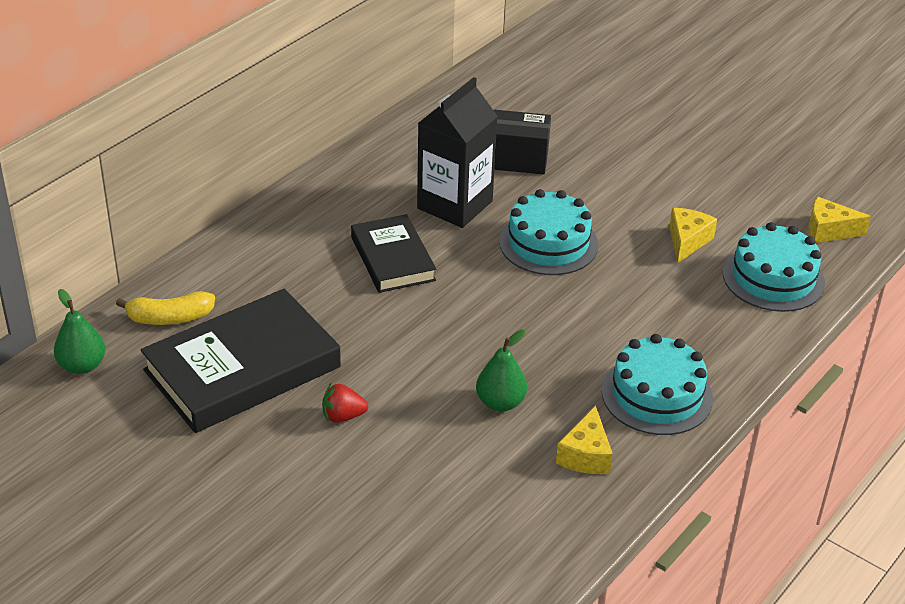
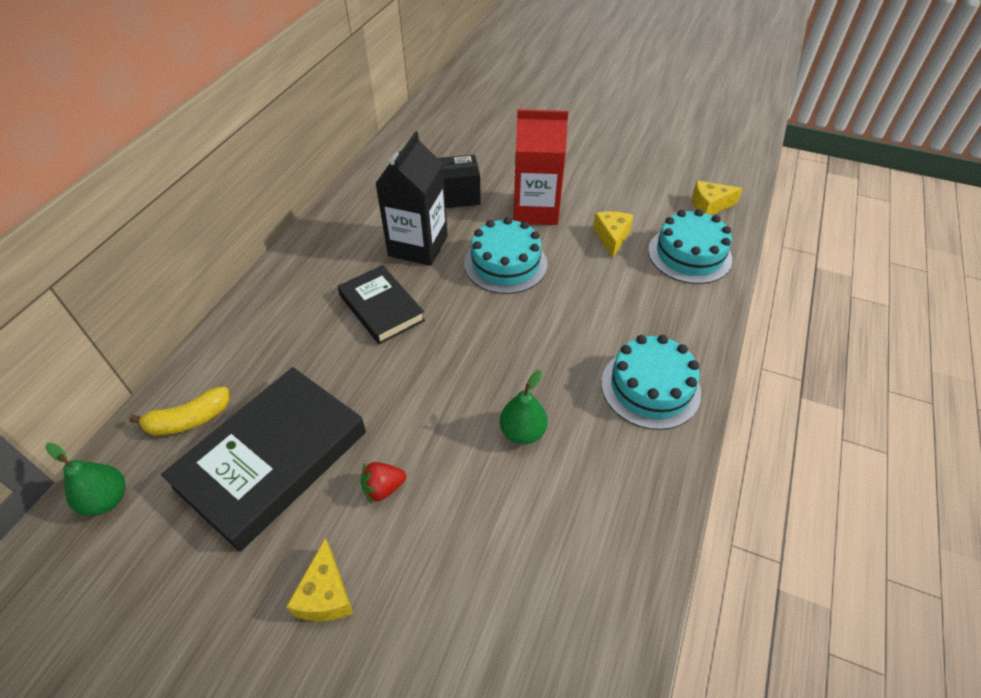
camera: 15 degrees left, 10 degrees up
(585, 455) = (618, 469): yellow cheese -> yellow cheese (326, 594)
(608, 193) = (535, 210): none -> red carton

